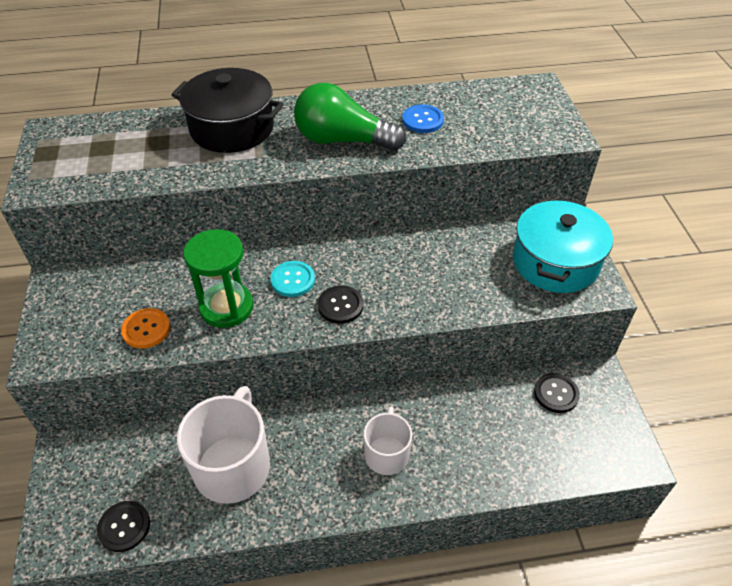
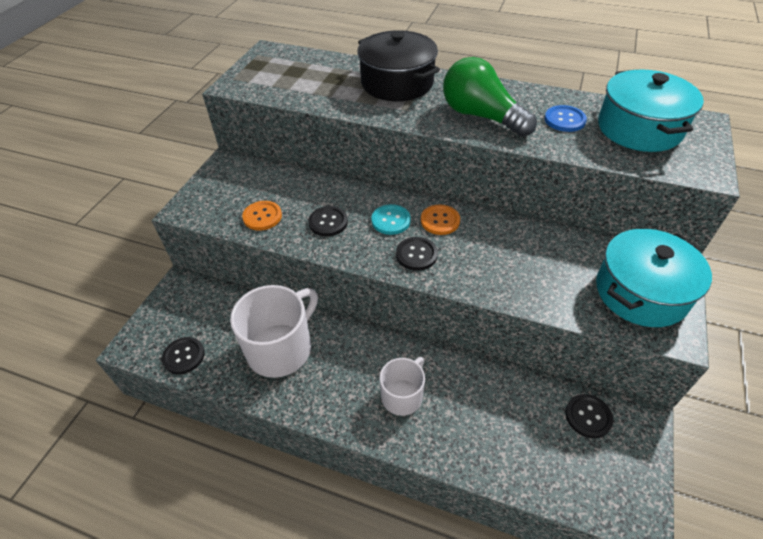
camera: 30 degrees right, 0 degrees up
(226, 307) = (328, 222): green hourglass -> black button
(342, 261) = (440, 221): none -> orange button
(491, 109) = (639, 128): none -> turquoise pot

